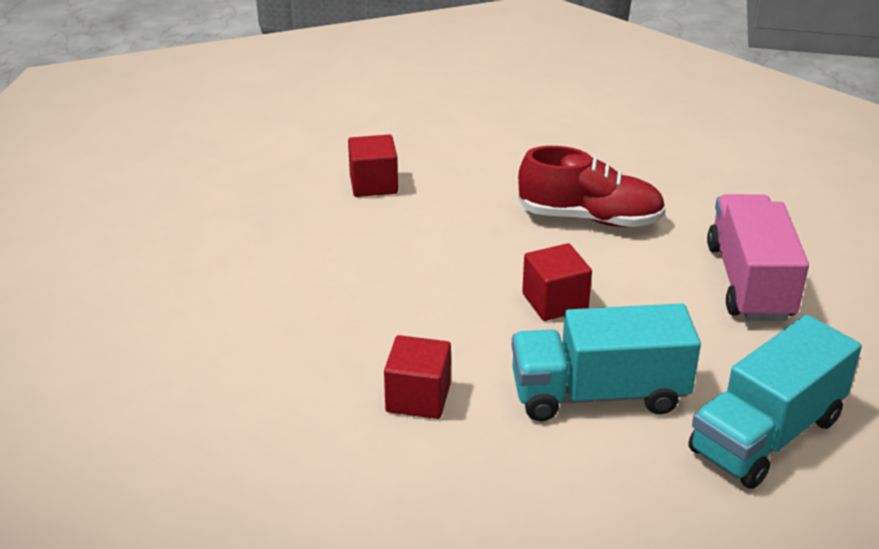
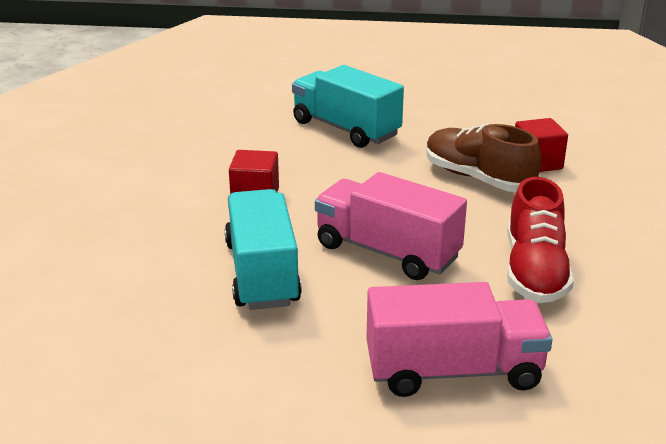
camera: 85 degrees right, 5 degrees down
(401, 226) = (478, 178): none -> brown shoe
(555, 302) = (387, 252): red cube -> pink truck
(766, 435) = (208, 362): turquoise truck -> turquoise truck (345, 129)

